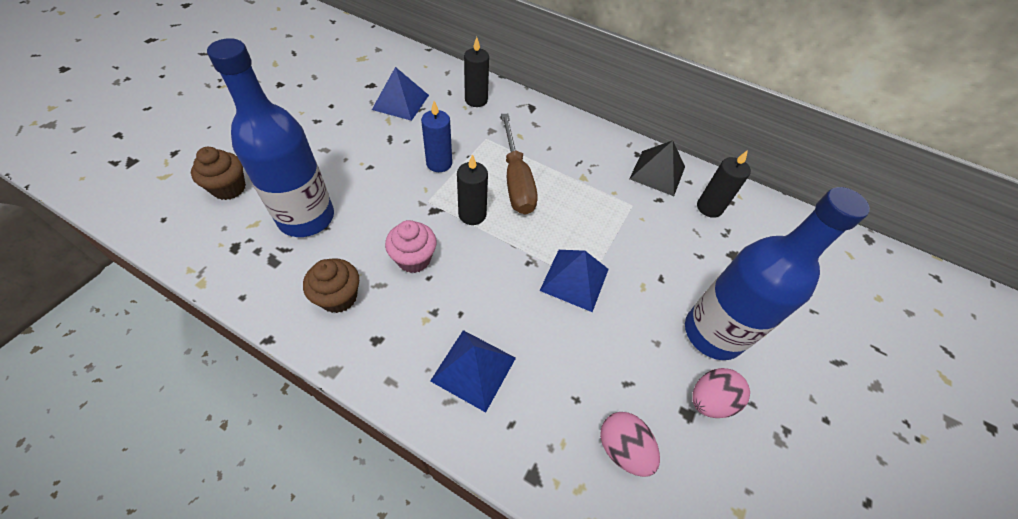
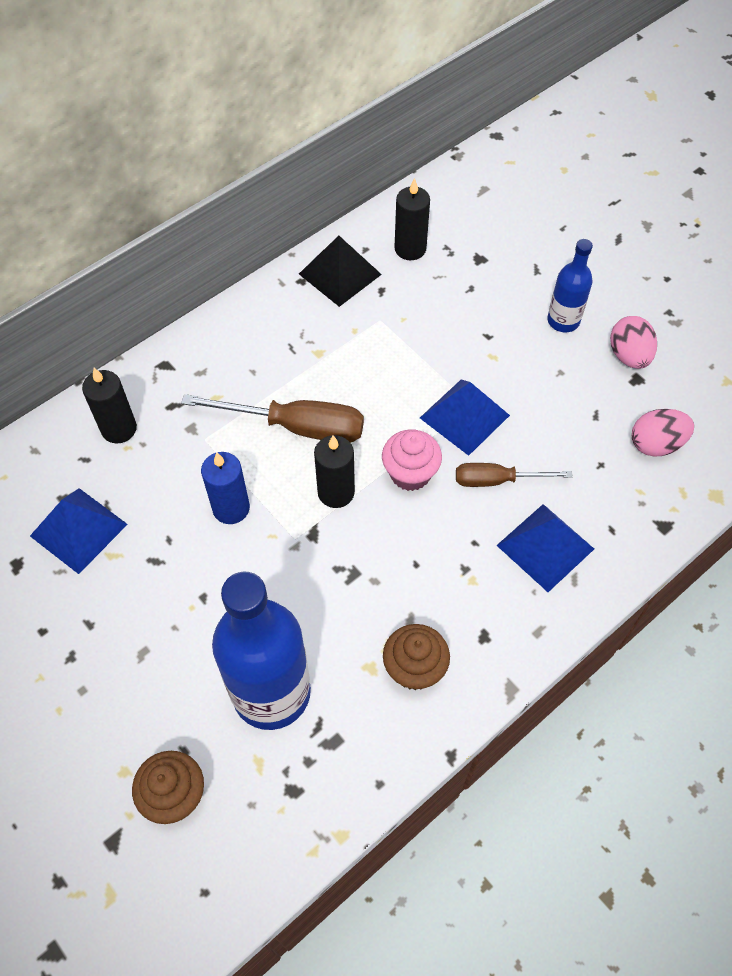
camera: 65 degrees left, 5 degrees up
(414, 259) = (384, 574): pink cupcake -> pink cupcake (410, 473)
(524, 316) = (497, 480): none -> brown screwdriver
(713, 333) = (563, 321): blue bottle -> blue bottle, size x0.52

